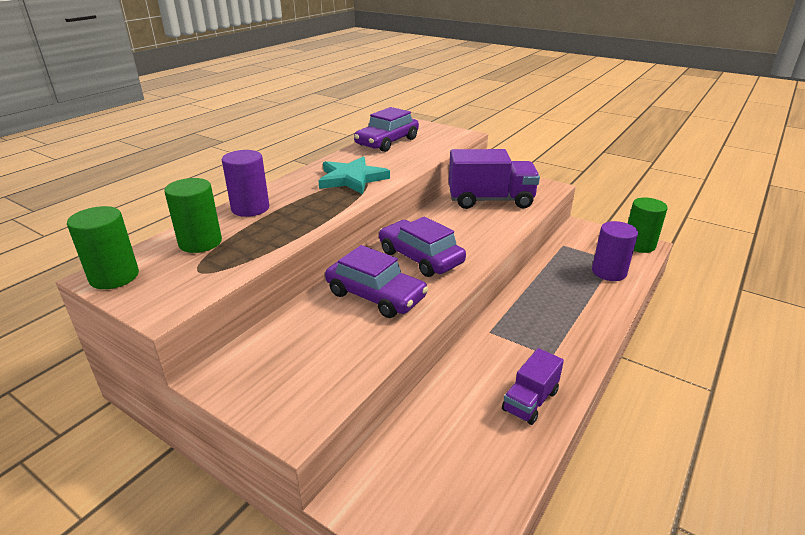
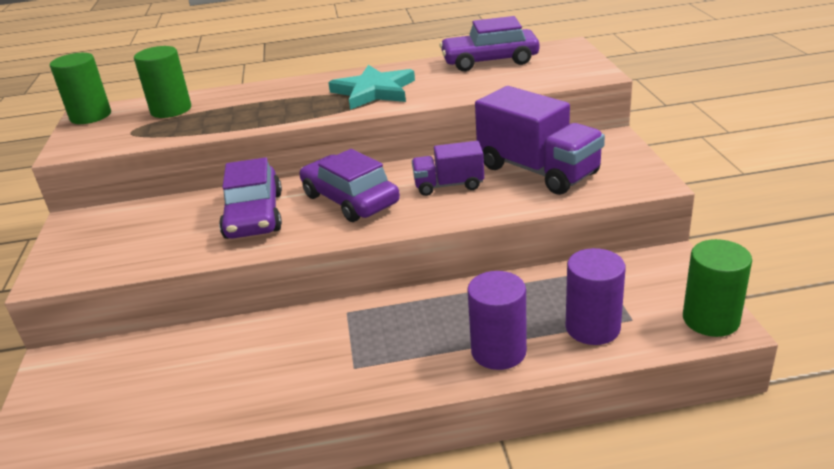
camera: 50 degrees right, 0 degrees up
(250, 208) = (250, 93): purple cylinder -> purple cylinder (498, 351)
(420, 257) = (350, 199): purple car -> purple car turned 45 degrees counterclockwise
(530, 401) = (262, 389): purple truck -> purple truck (449, 185)

